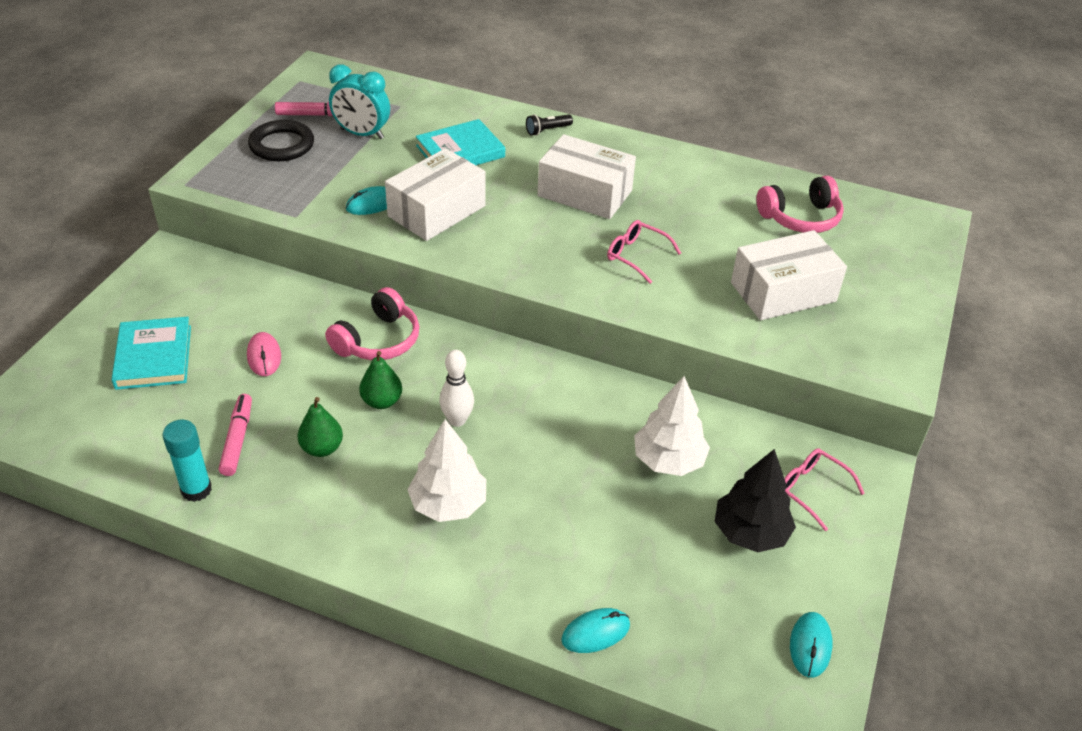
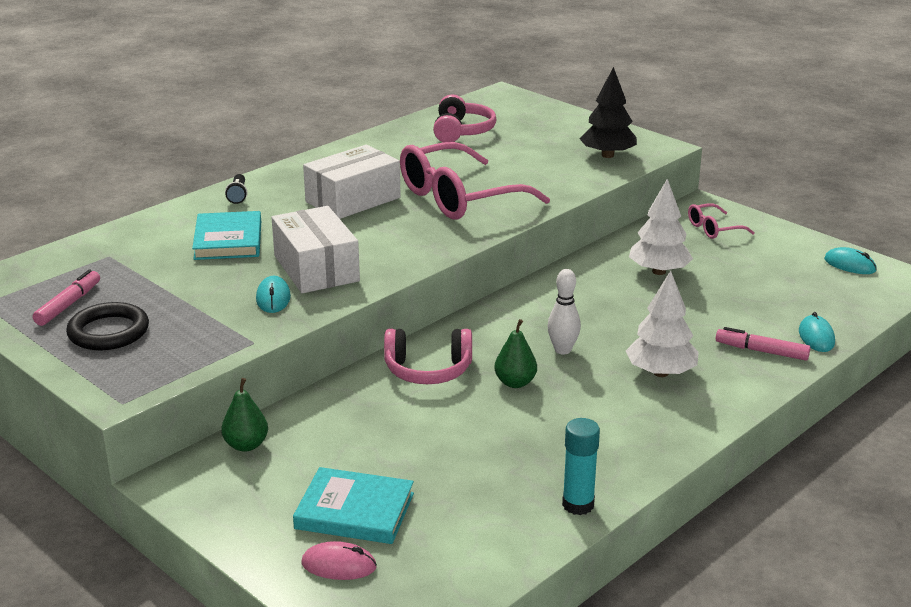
camera: 65 degrees left, 15 degrees down
(237, 439) = (520, 471): pink marker -> pink marker (761, 351)
(264, 356) = (405, 439): pink mouse -> pink mouse (339, 565)
(322, 448) = (559, 424): green pear -> green pear (246, 445)
(362, 134) = (139, 284): turquoise clock -> none
(378, 340) = (428, 370): pink headphones -> pink headphones turned 120 degrees clockwise
(636, 256) = (458, 198): pink glasses -> pink glasses, size x2.18
(750, 533) = (744, 259): black tree -> black tree (607, 155)
(783, 292) = (545, 158): white box -> none

